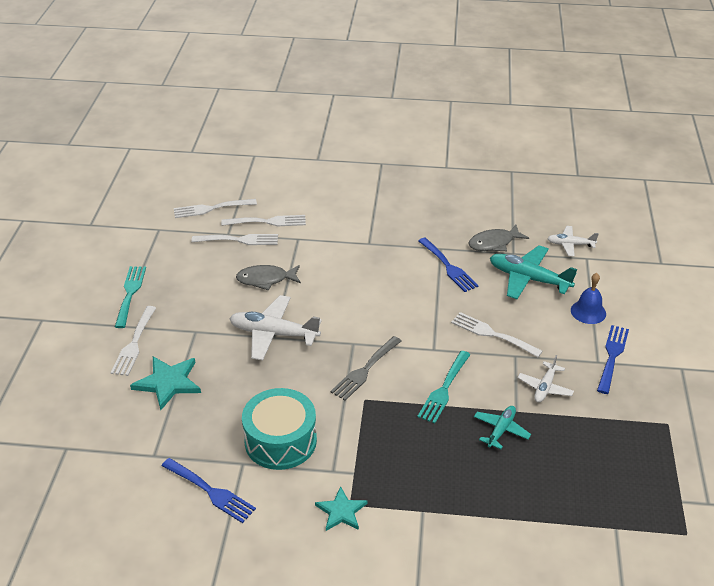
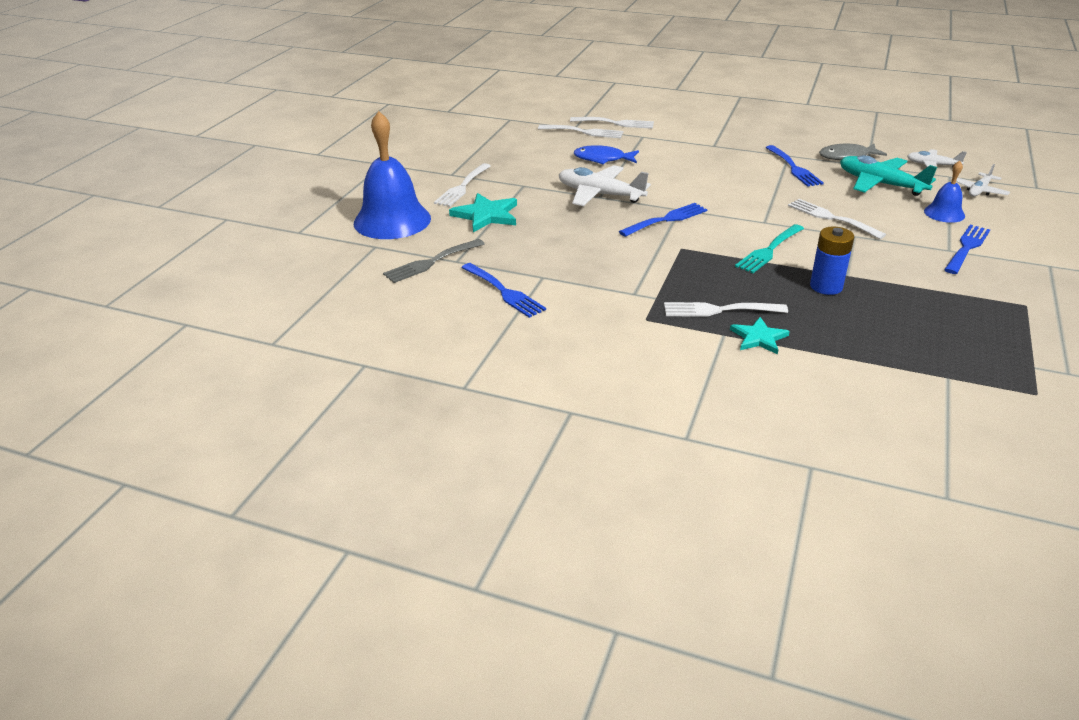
camera: 15 degrees right, 5 degrees down
(74, 406) = (392, 220): none -> blue bell
(130, 293) = (469, 155): turquoise fork -> none
(211, 209) = (563, 111): white fork -> white fork (718, 310)
(266, 279) = (602, 159): grey fish -> blue fish
(280, 441) = (585, 266): turquoise drum -> none
(341, 511) = (635, 323): turquoise star -> turquoise star (759, 338)
(344, 361) = (666, 219): none -> blue fork
(365, 370) = (687, 228): grey fork -> grey fork (431, 262)
(501, 430) = (826, 286): turquoise plane -> blue battery
(545, 387) = (883, 261): white plane -> white plane (979, 191)

